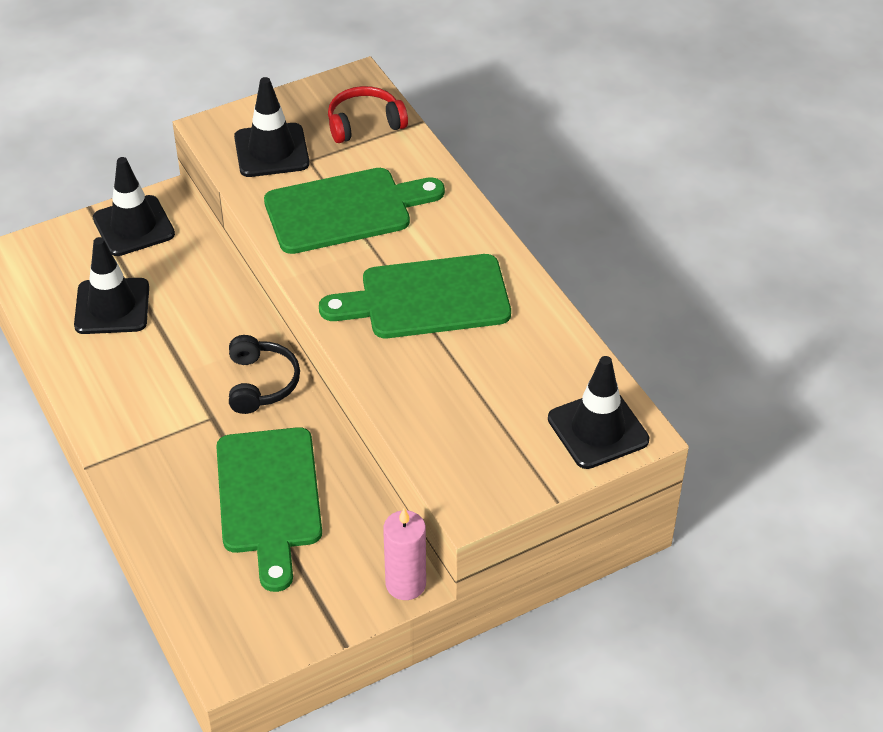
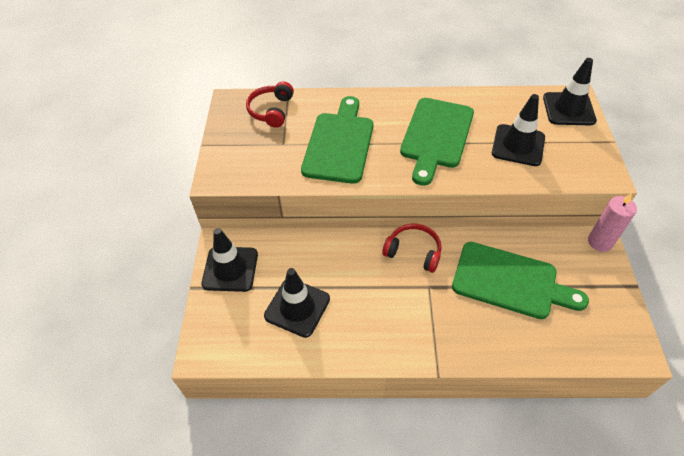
camera: 60 degrees left, 5 degrees up
(261, 383) = (413, 252): black headphones -> red headphones
(271, 151) = (261, 157): black traffic cone -> black traffic cone (518, 145)

